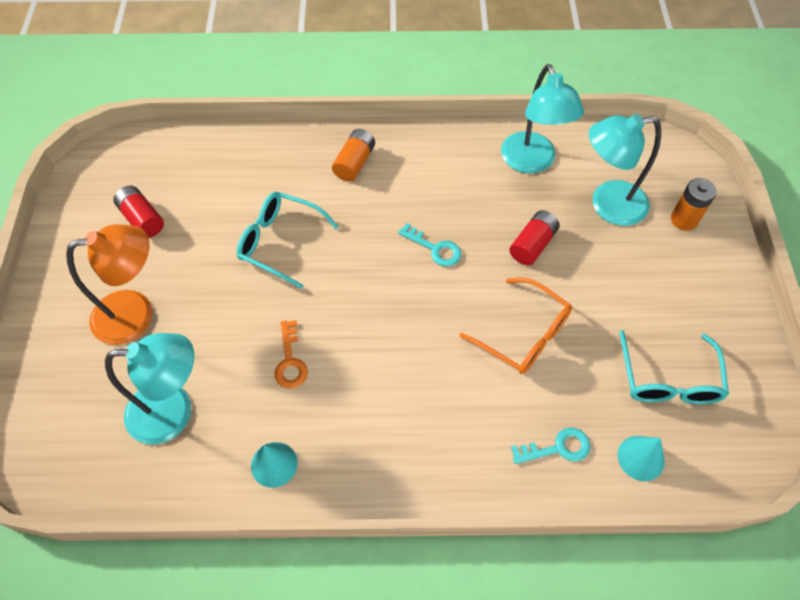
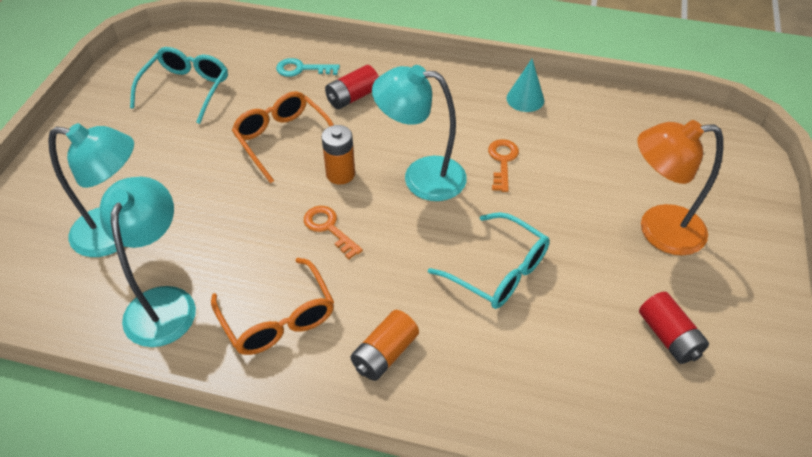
camera: 165 degrees left, 10 degrees down
(174, 412) = (610, 145): turquoise lamp -> turquoise lamp (421, 177)
(435, 248) = (329, 228): turquoise key -> orange key
(441, 169) = (278, 319): none -> orange glasses
(532, 245) = (225, 210): red battery -> red battery (352, 97)
(640, 458) = (245, 54): turquoise cone -> none
(684, 220) = (54, 201): orange battery -> orange battery (340, 174)

